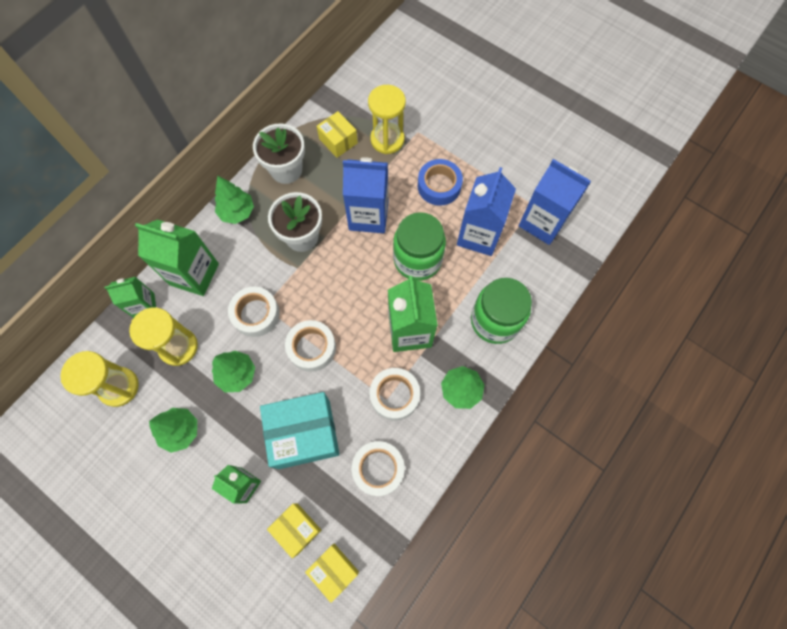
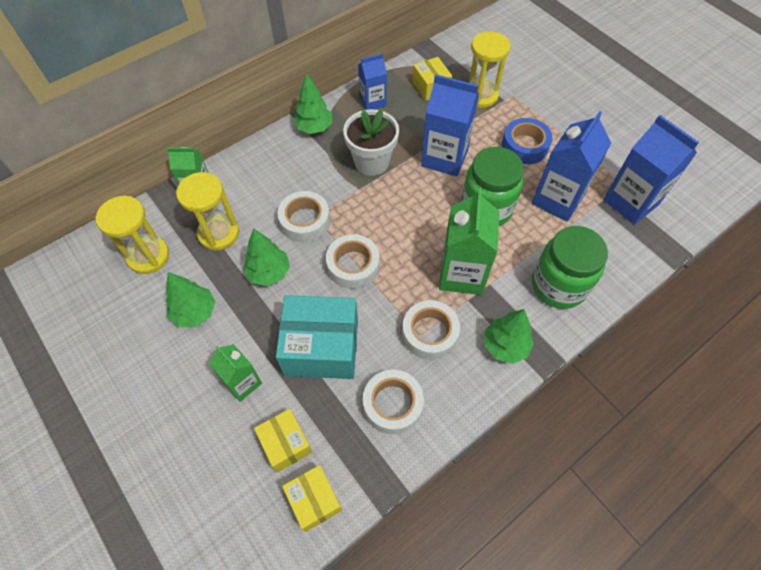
camera: 15 degrees right, 10 degrees down
(194, 274) = (255, 172): green carton -> none
(286, 170) = (372, 101): white flower pot -> blue carton

